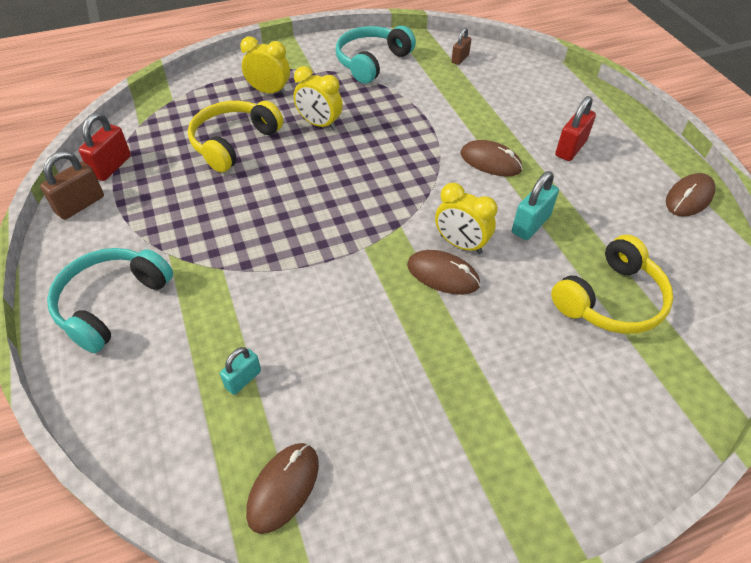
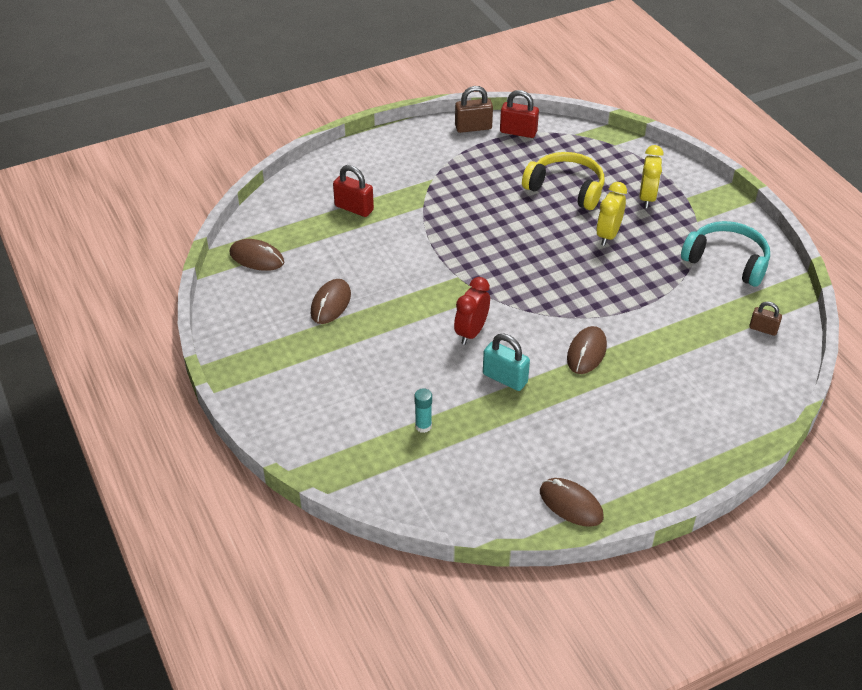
camera: 85 degrees right, 5 degrees down
(80, 205) = (473, 127): brown padlock -> brown padlock turned 45 degrees counterclockwise
(111, 303) = (384, 163): turquoise headphones -> none
(243, 379) = (330, 230): turquoise padlock -> none
(443, 275) = (435, 322): brown mouse -> brown mouse (331, 304)
(460, 244) = (471, 332): yellow clock -> red clock
(570, 148) = (626, 414): red padlock -> red padlock (354, 208)
(611, 300) = (423, 426): yellow headphones -> turquoise glue stick

